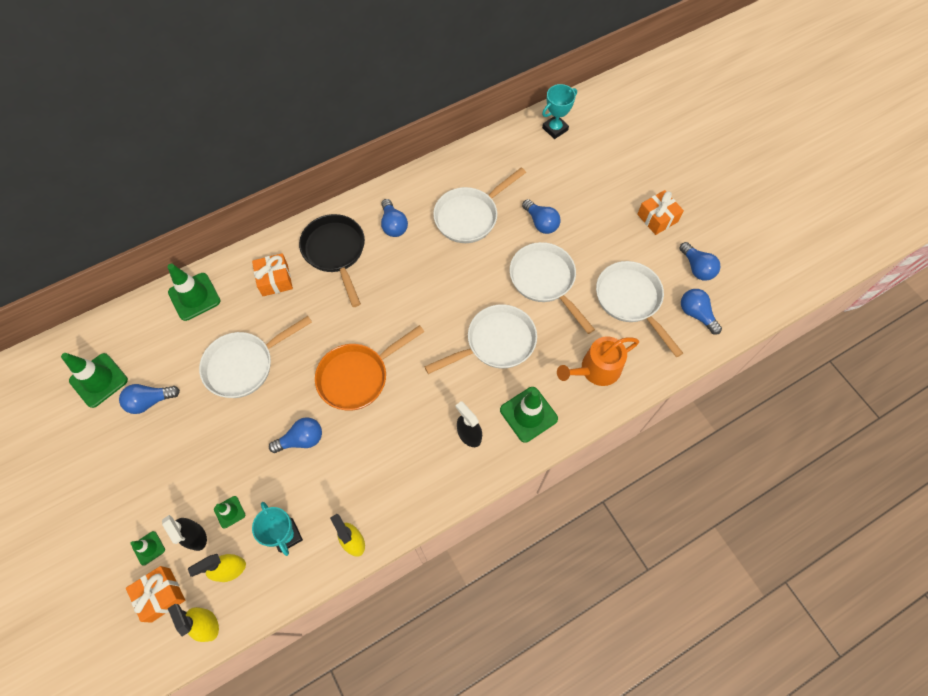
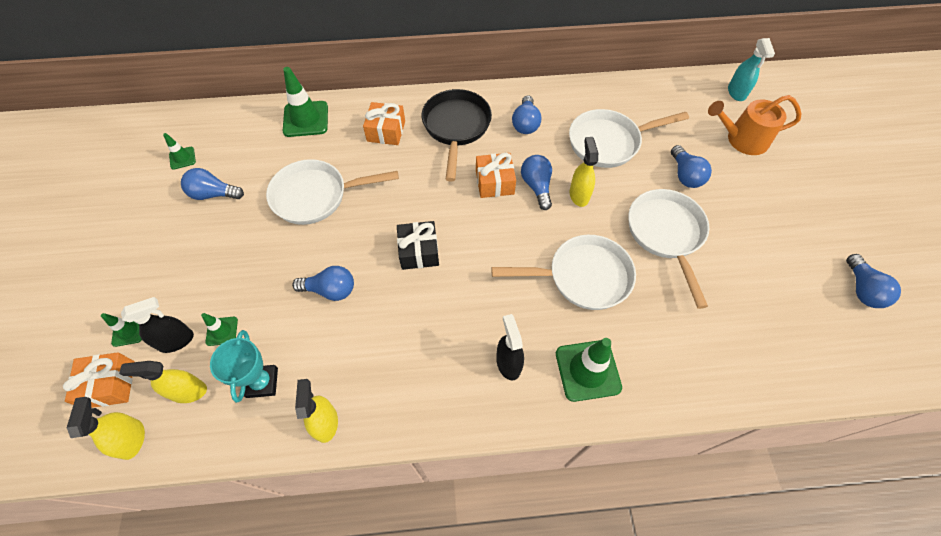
camera: 25 degrees right, 5 degrees down
(99, 380) = (182, 158): green traffic cone -> green traffic cone, size x0.53
(196, 536) = (176, 341): black spray bottle -> black spray bottle turned 105 degrees counterclockwise
(358, 376) = (419, 251): orange pan -> black gift
(465, 274) = (579, 195): none -> yellow spray bottle
(555, 129) = (736, 92): turquoise trophy -> turquoise spray bottle
(596, 369) = (691, 354): orange watering can -> orange watering can (742, 139)
(631, 300) = (763, 294): white pan -> none
(657, 218) = (828, 218): orange gift -> orange gift (494, 182)
(696, 314) = (844, 342): blue light bulb -> blue light bulb (537, 186)

